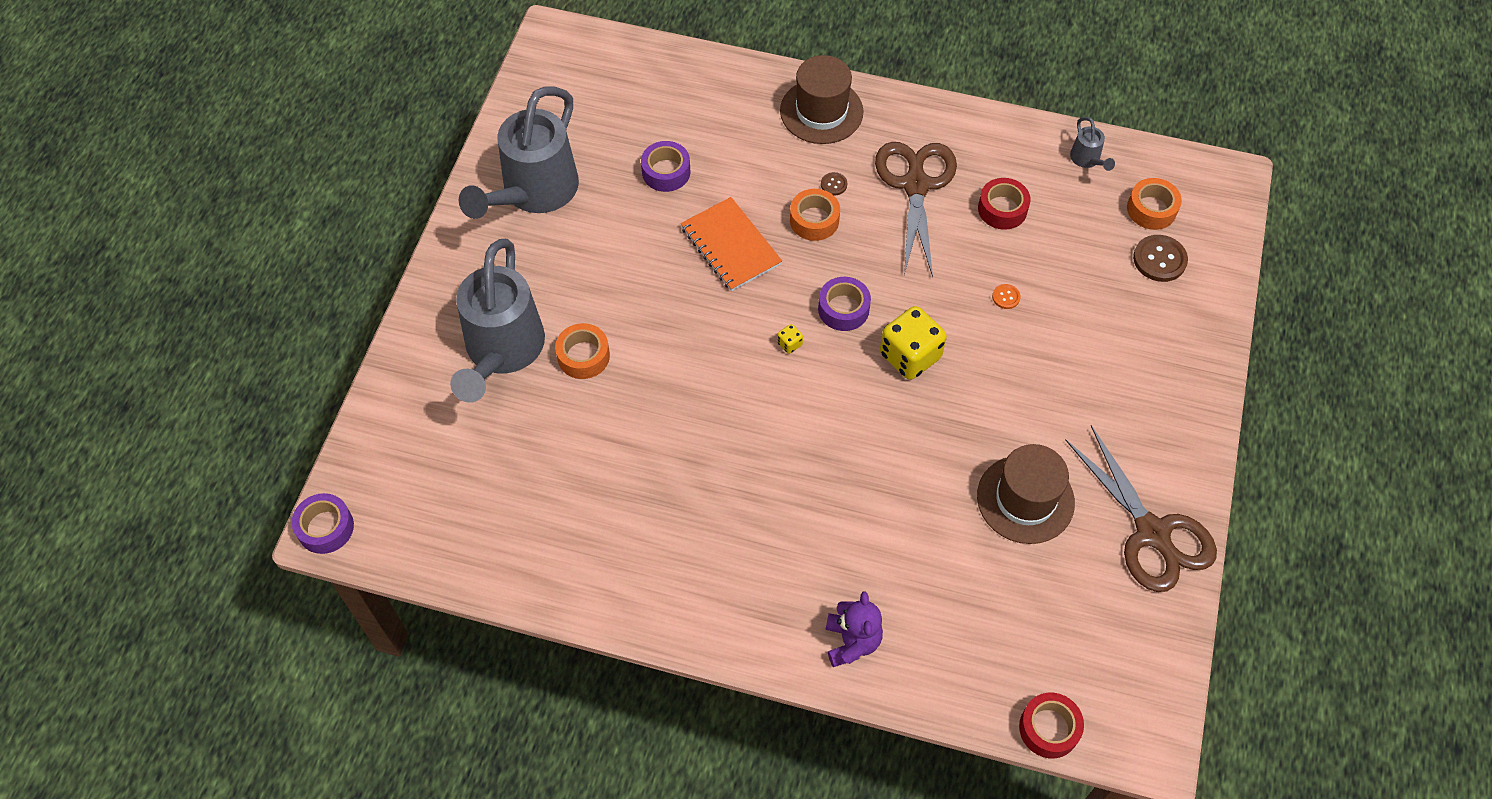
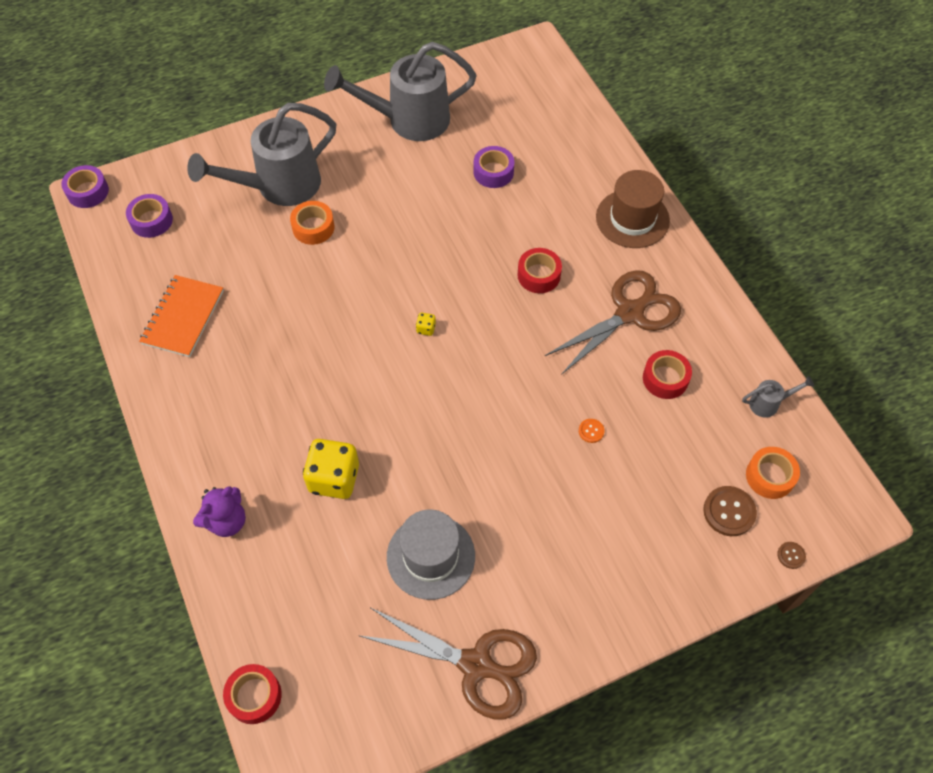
camera: 50 degrees right, 0 degrees up
(731, 246) = (471, 244): orange notebook -> orange notebook (183, 317)
(814, 220) = (539, 275): orange tape -> red tape
(834, 184) = (579, 266): brown button -> brown button (791, 555)
(843, 309) = (483, 340): purple tape -> purple tape (151, 220)
(910, 356) = (483, 405): yellow dice -> yellow dice (334, 478)
(1025, 499) = (431, 556): brown hat -> grey hat
(1087, 160) = (768, 403): grey watering can -> grey watering can turned 135 degrees counterclockwise
(1153, 533) = (477, 665): brown scissors -> brown scissors turned 90 degrees counterclockwise

